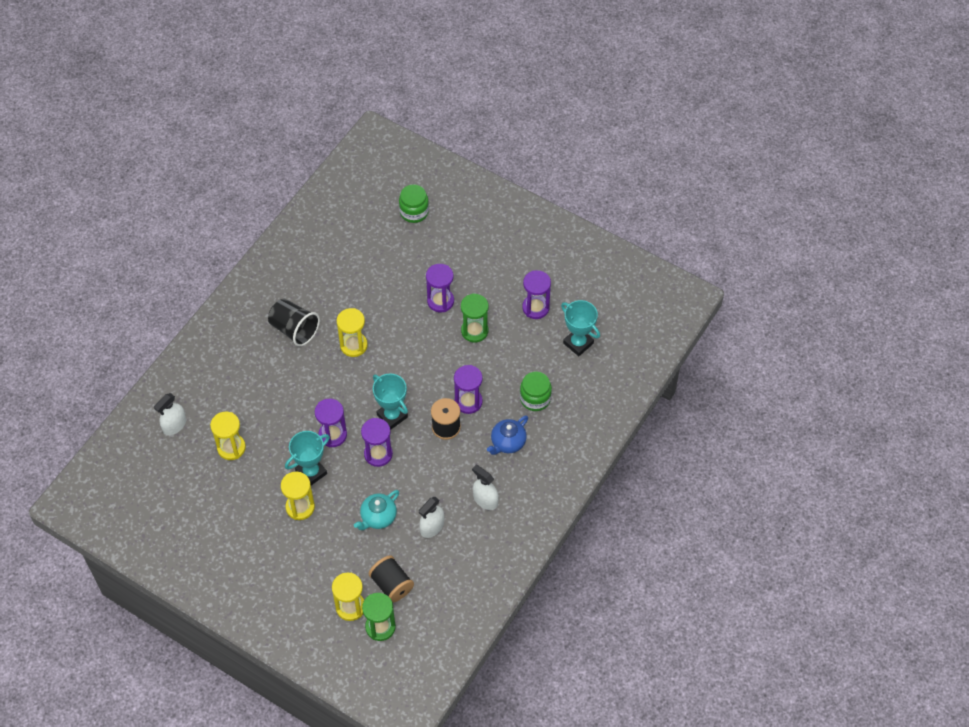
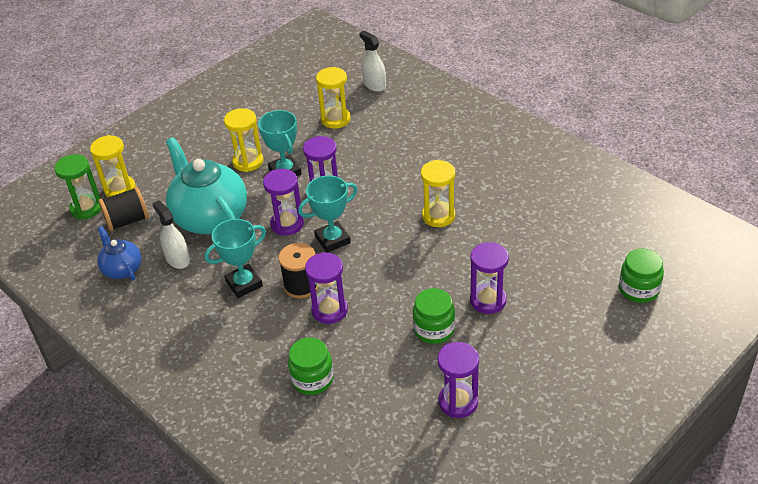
camera: 105 degrees right, 15 degrees down
(294, 329) = (471, 170): black cup -> none
(378, 517) = (210, 217): turquoise teapot -> turquoise teapot, size x1.93
(474, 331) = (434, 329): green hourglass -> green jar
(485, 500) = (190, 310): white spray bottle -> none
(507, 443) = (258, 341): blue teapot -> blue teapot (122, 269)
(578, 343) = (387, 444): turquoise trophy -> turquoise trophy (244, 284)

